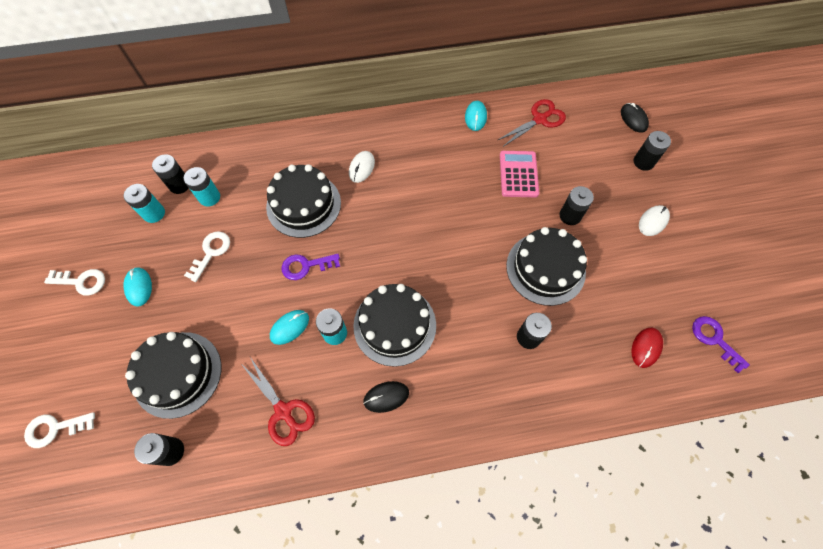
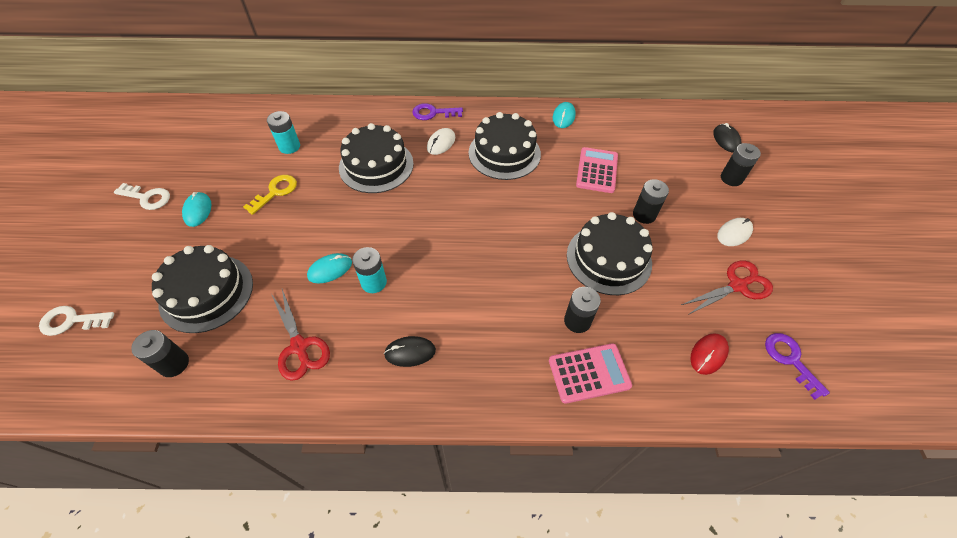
camera: 10 degrees right, 10 degrees down
(154, 213) = (234, 152): turquoise battery -> none
(179, 185) = (265, 133): black battery -> none
(211, 252) = (275, 192): white key -> yellow key
(305, 266) = (362, 218): purple key -> purple key (433, 113)
(394, 325) = (437, 285): black cake -> black cake (504, 153)
(539, 119) = (628, 127): red scissors -> red scissors (737, 286)
(547, 386) = (589, 373): none -> pink calculator

